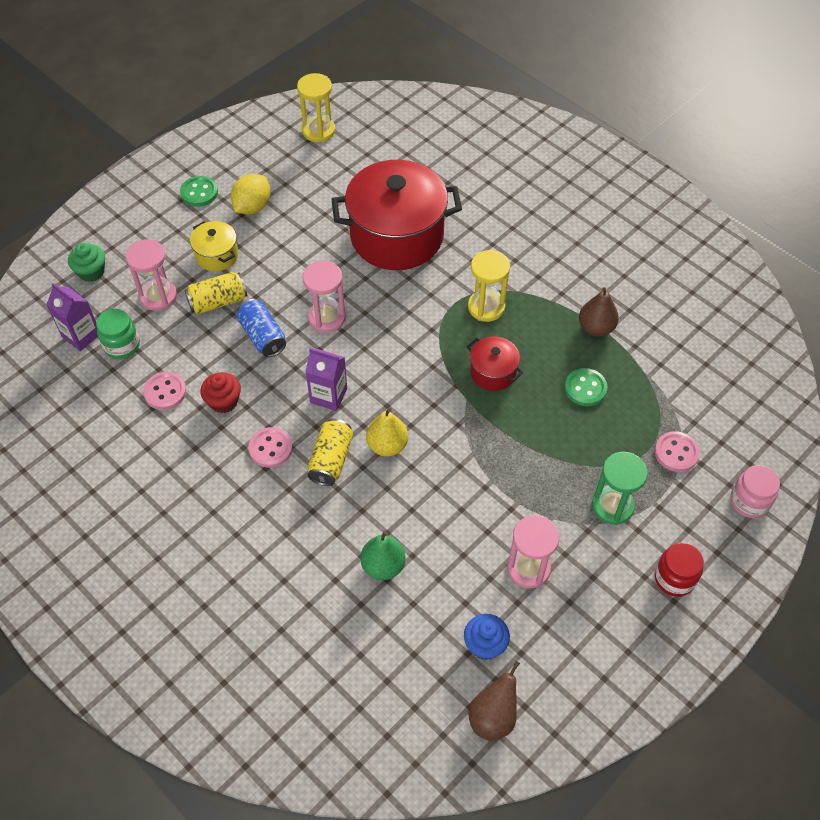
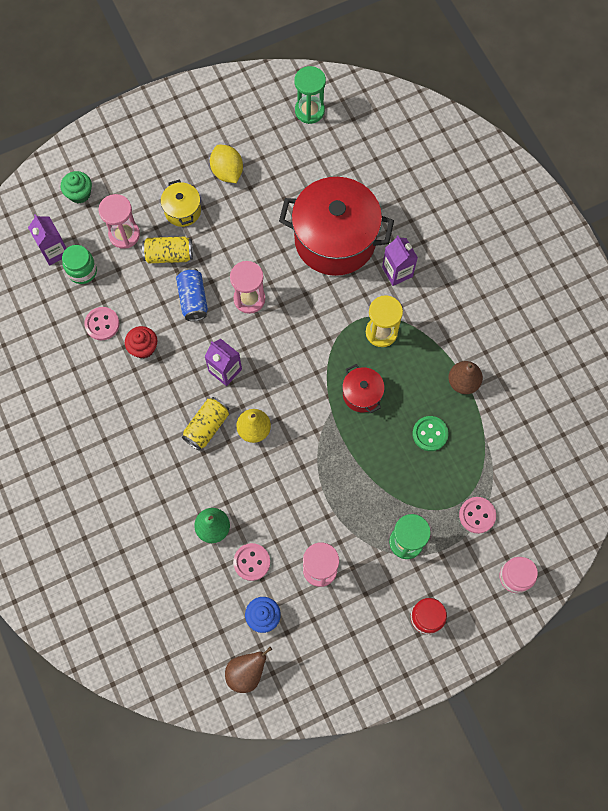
camera: 20 degrees right, 15 degrees up
(199, 192) = (189, 143): green button -> none
(252, 207) = (227, 172): yellow lemon -> yellow lemon turned 75 degrees counterclockwise
(270, 448) = (165, 401): pink button -> pink button (251, 562)
(318, 131) = (309, 111): yellow hourglass -> green hourglass
(476, 246) = (397, 272): none -> purple carton

